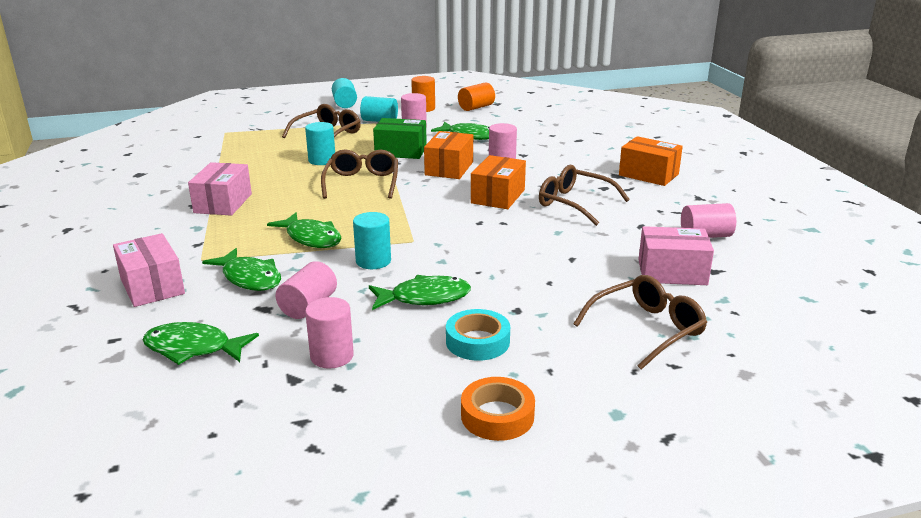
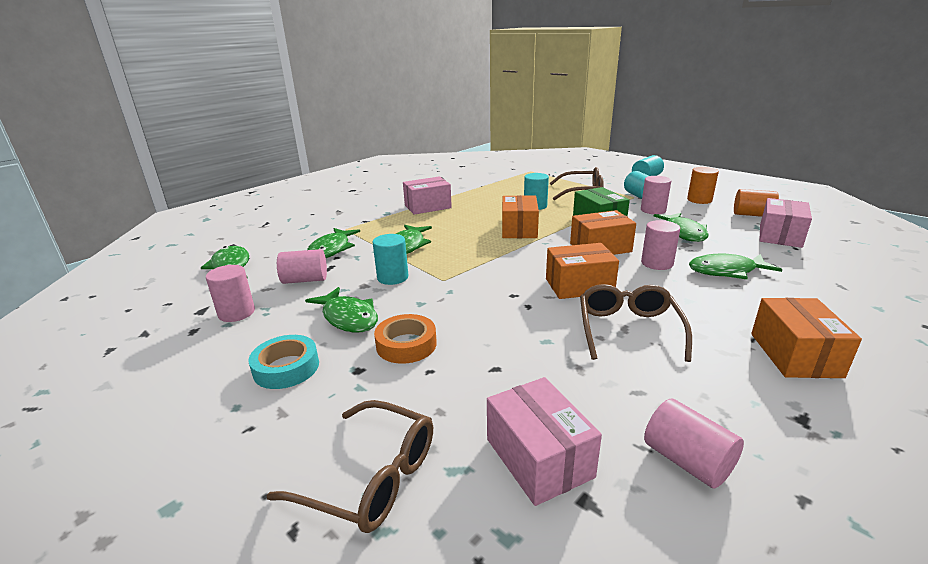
camera: 60 degrees right, 0 degrees up
(152, 286) = (301, 230): pink box -> pink box (780, 235)
(362, 183) = (519, 229): brown glasses -> orange box
(497, 416) = (158, 421): orange tape -> orange tape (406, 345)
(542, 149) = (726, 271): none -> green fish

